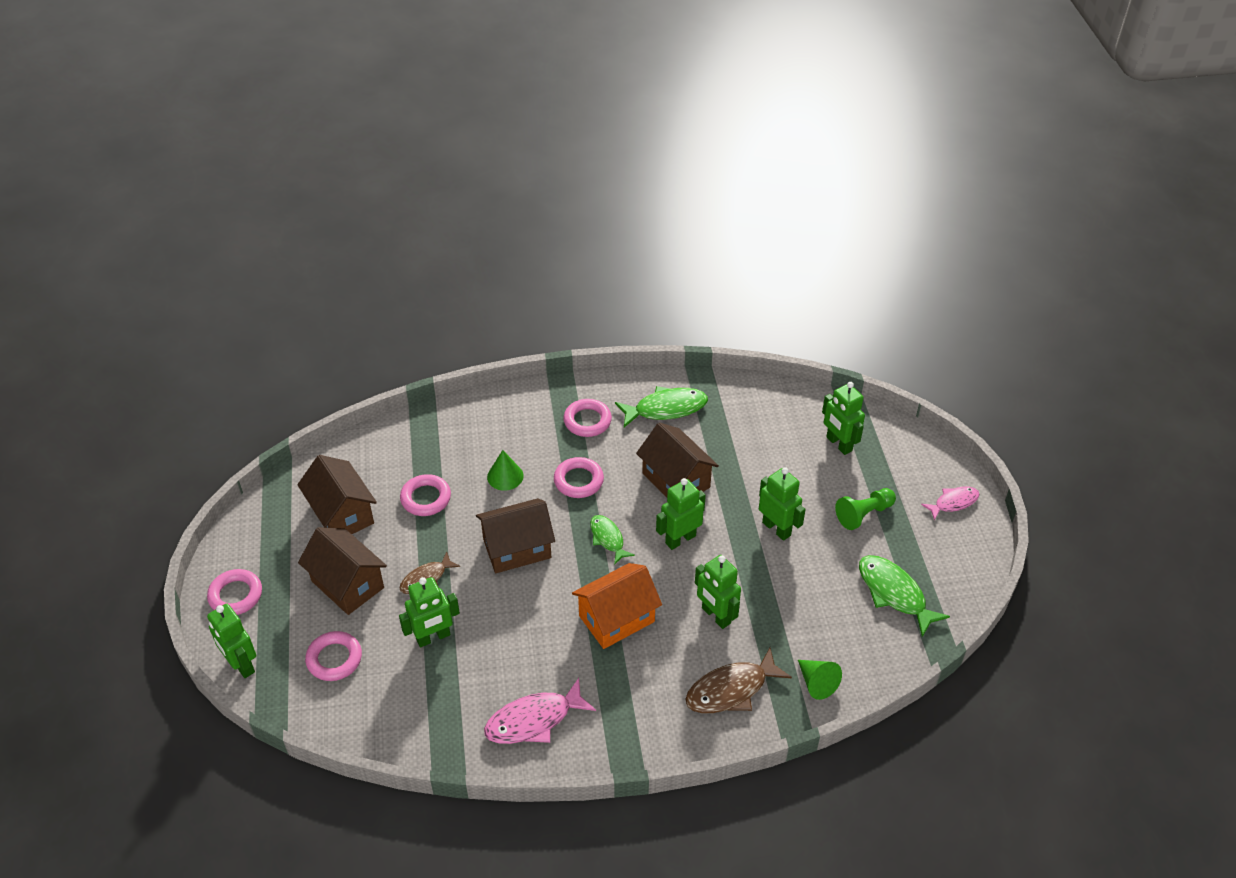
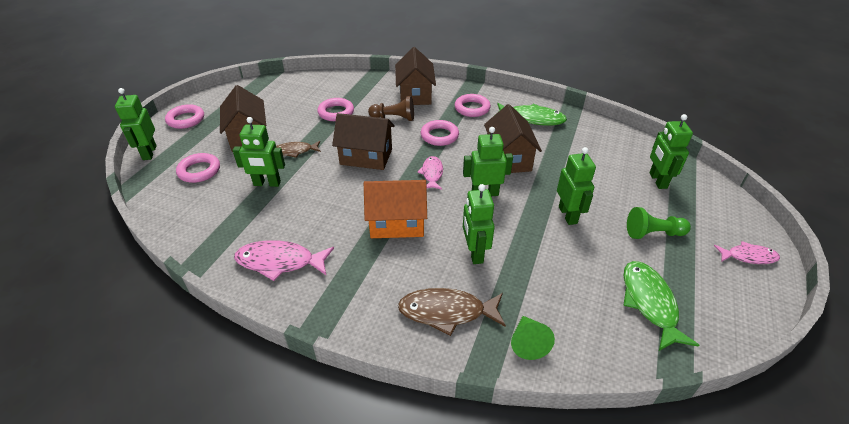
camera: 30 degrees right, 5 degrees down
(341, 514) = (282, 103): brown house -> brown house (415, 94)
(505, 476) = (394, 118): green cone -> brown pawn
(608, 538) = (432, 173): green fish -> pink fish

